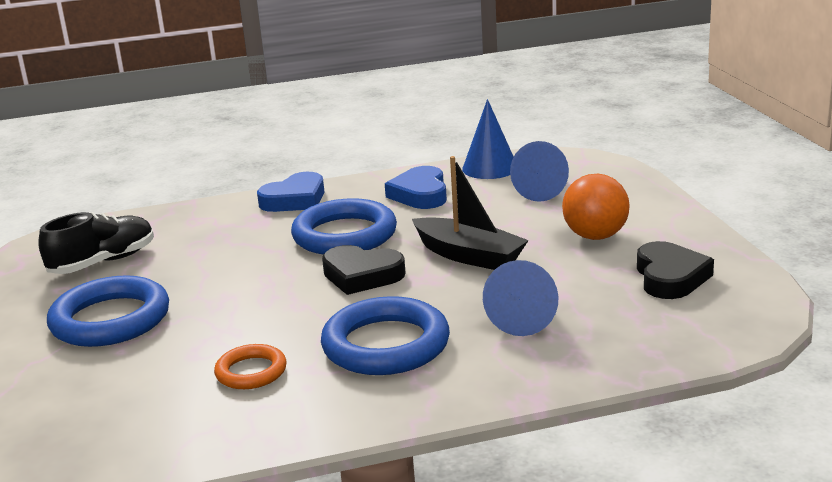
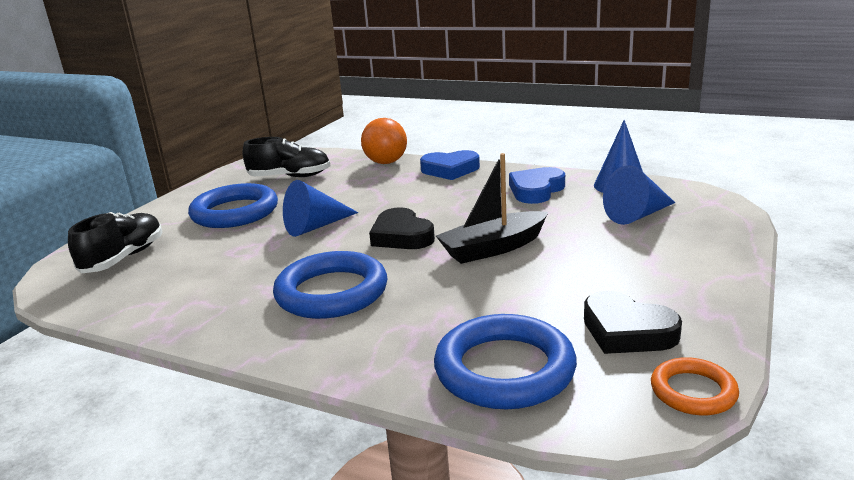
camera: 40 degrees right, 0 degrees up
(61, 413) = (124, 258): none -> black shoe
(251, 372) = (236, 275): orange ring -> orange ring (693, 391)
(345, 235) = (439, 203): blue ring -> blue ring (504, 369)
(469, 256) = (493, 248): black boat -> black boat turned 75 degrees clockwise
(524, 317) = (452, 313): blue cone -> blue cone (315, 226)
(595, 236) = (617, 268): orange ball -> orange ball (386, 162)
(670, 277) = (627, 331): black heart -> black heart turned 90 degrees clockwise

